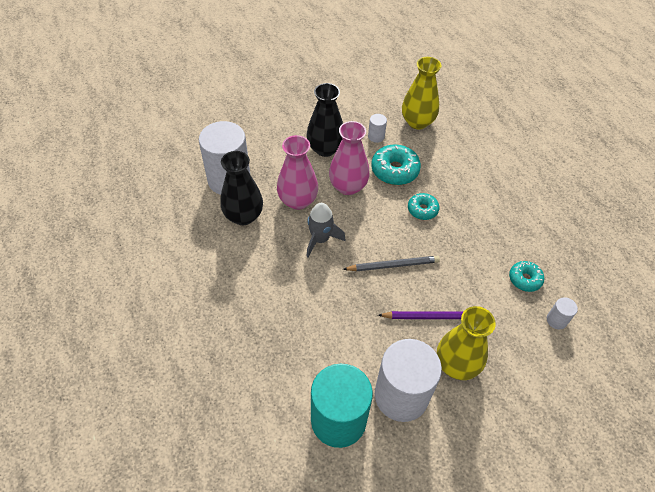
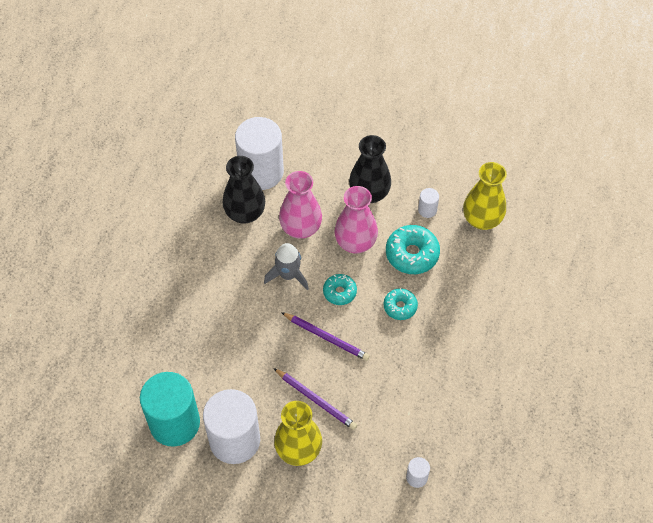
camera: 40 degrees right, 5 degrees up
(393, 265) = (326, 337): grey pencil -> purple pencil
(525, 279) = (426, 426): turquoise donut -> turquoise donut (339, 292)

